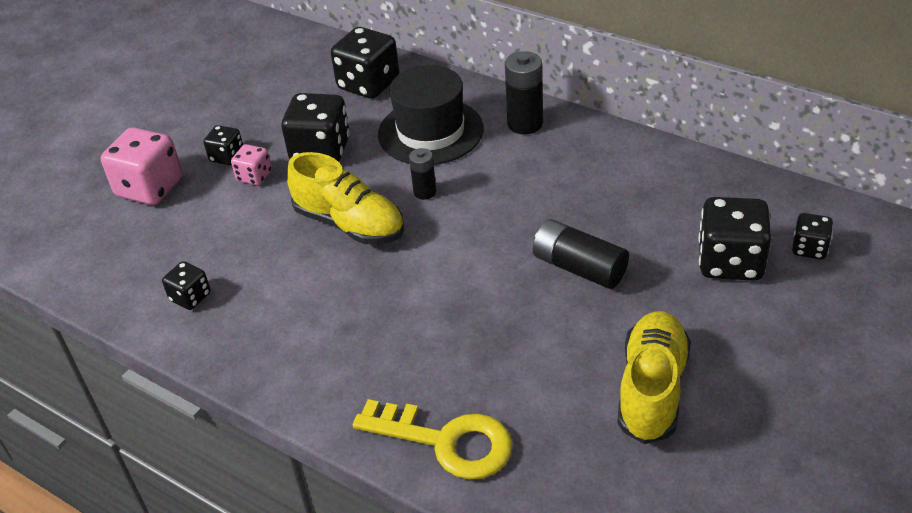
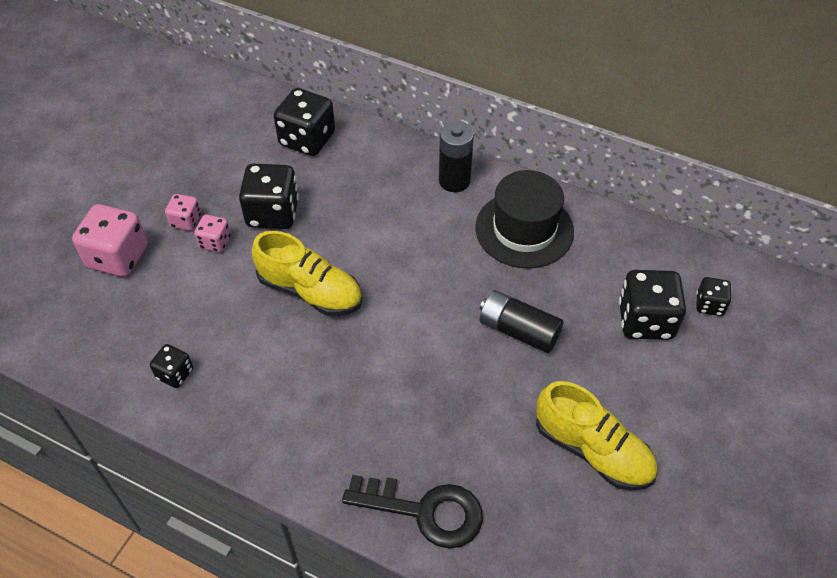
camera: 10 degrees left, 10 degrees up
(227, 157) = (186, 221): black dice -> pink dice
(425, 192) = (373, 255): black battery -> none
(430, 131) = (371, 190): black hat -> black hat (524, 229)
(445, 441) = (424, 511): yellow key -> black key
(652, 389) = (593, 450): yellow shoe -> yellow shoe turned 120 degrees clockwise

